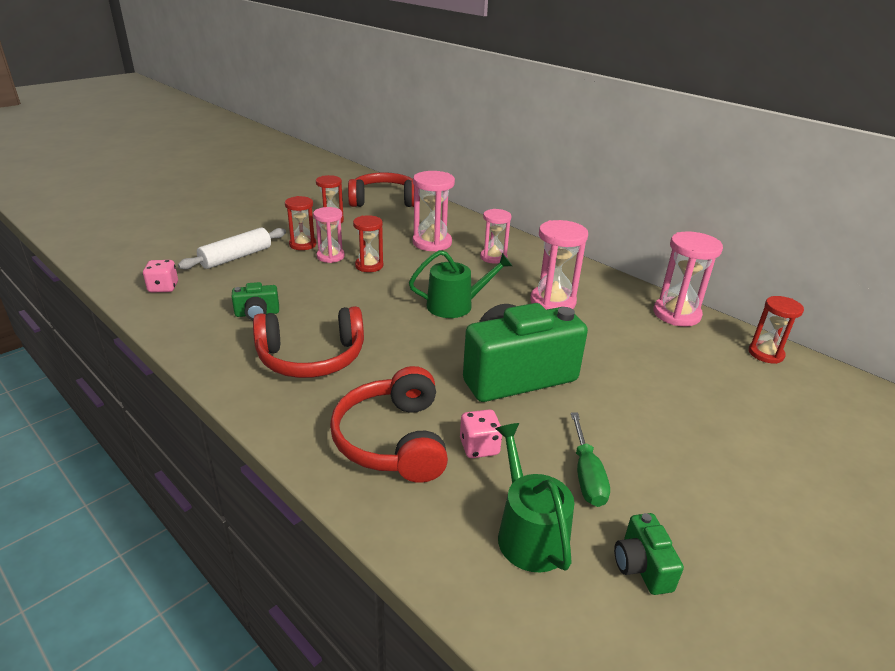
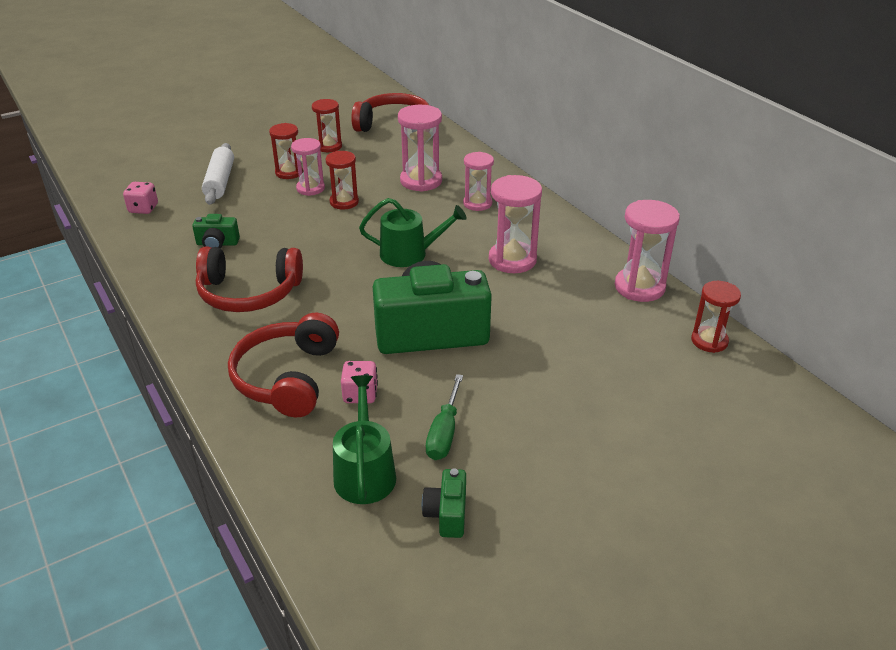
camera: 15 degrees right, 5 degrees up
(236, 257) = (220, 182): white rolling pin -> white rolling pin turned 60 degrees counterclockwise

